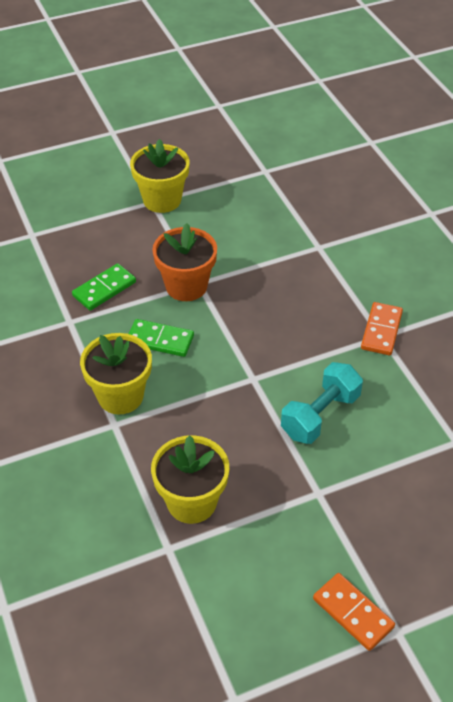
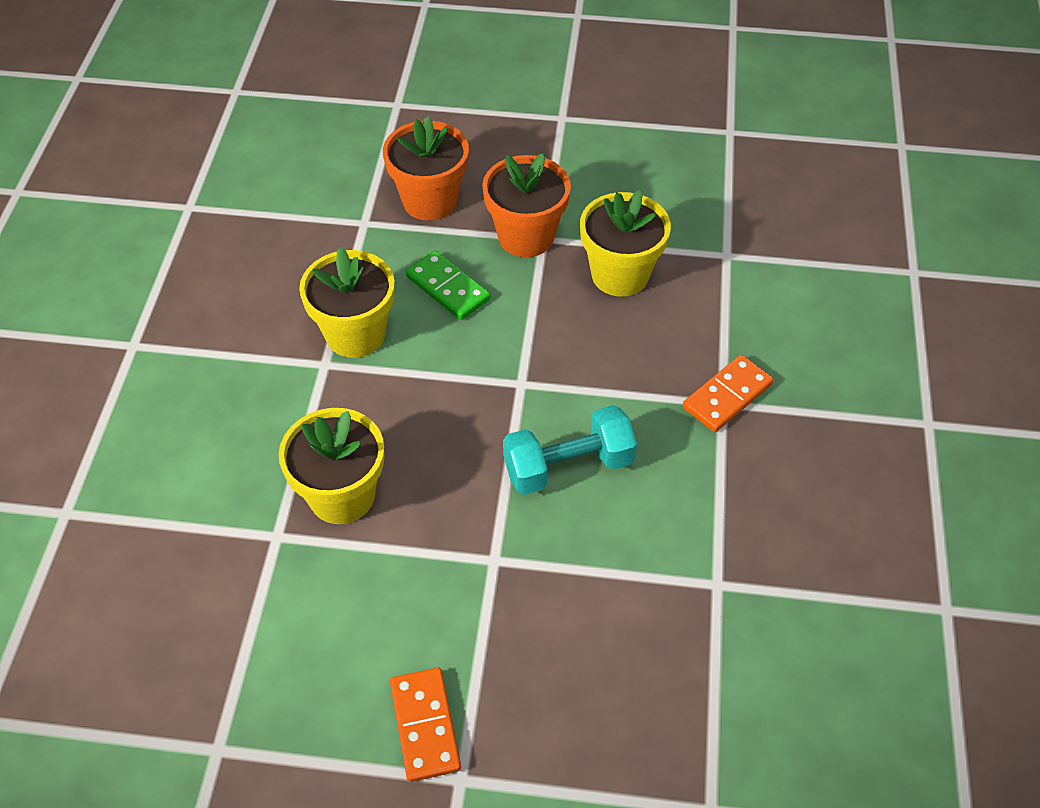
camera: 30 degrees right, 5 degrees up
(104, 289) = (430, 201): green domino -> orange flower pot
(162, 200) = (575, 120): yellow flower pot -> yellow flower pot (620, 274)

